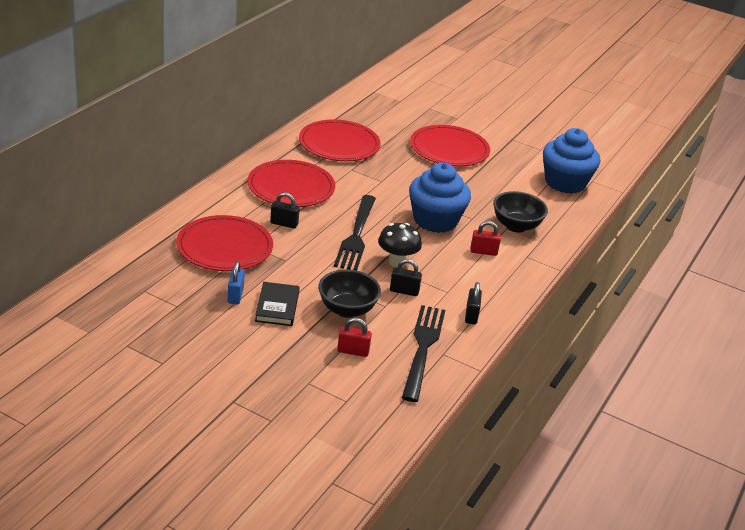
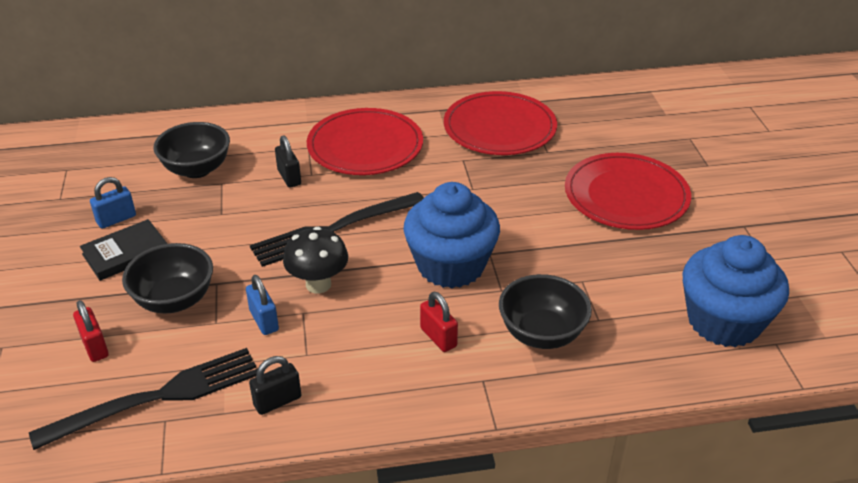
camera: 55 degrees right, 5 degrees up
(224, 247) = (197, 169): red plate -> black bowl
(404, 291) = (264, 320): black padlock -> blue padlock

